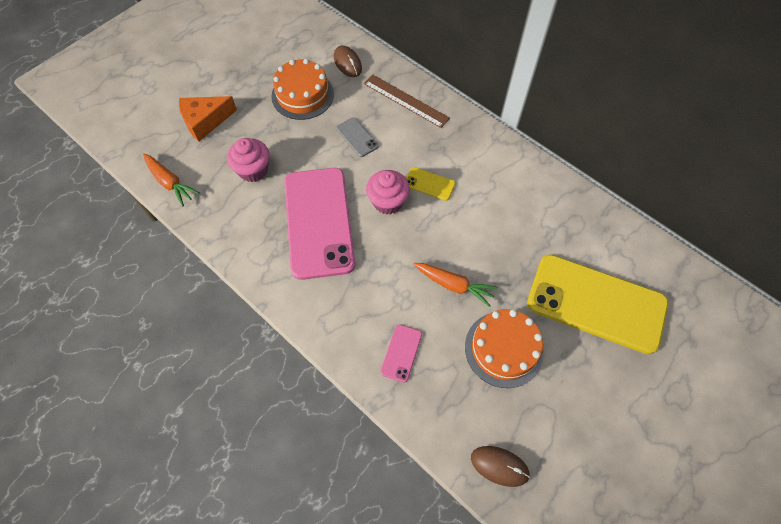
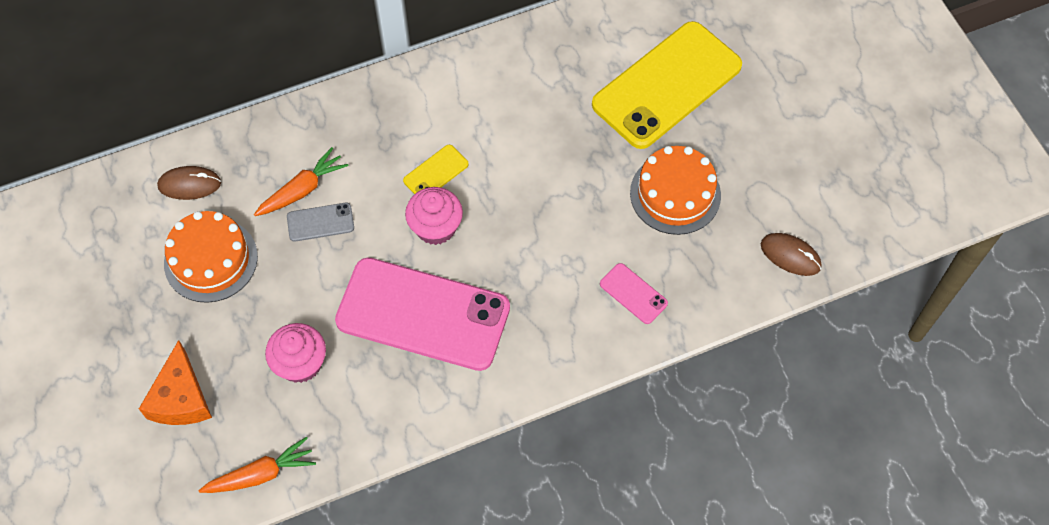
camera: 65 degrees left, 0 degrees up
(406, 101) = (296, 143): brown ruler -> none
(454, 285) = (580, 207): orange carrot -> orange carrot (302, 189)
(499, 466) = (790, 255): brown mouse -> brown mouse turned 75 degrees clockwise

